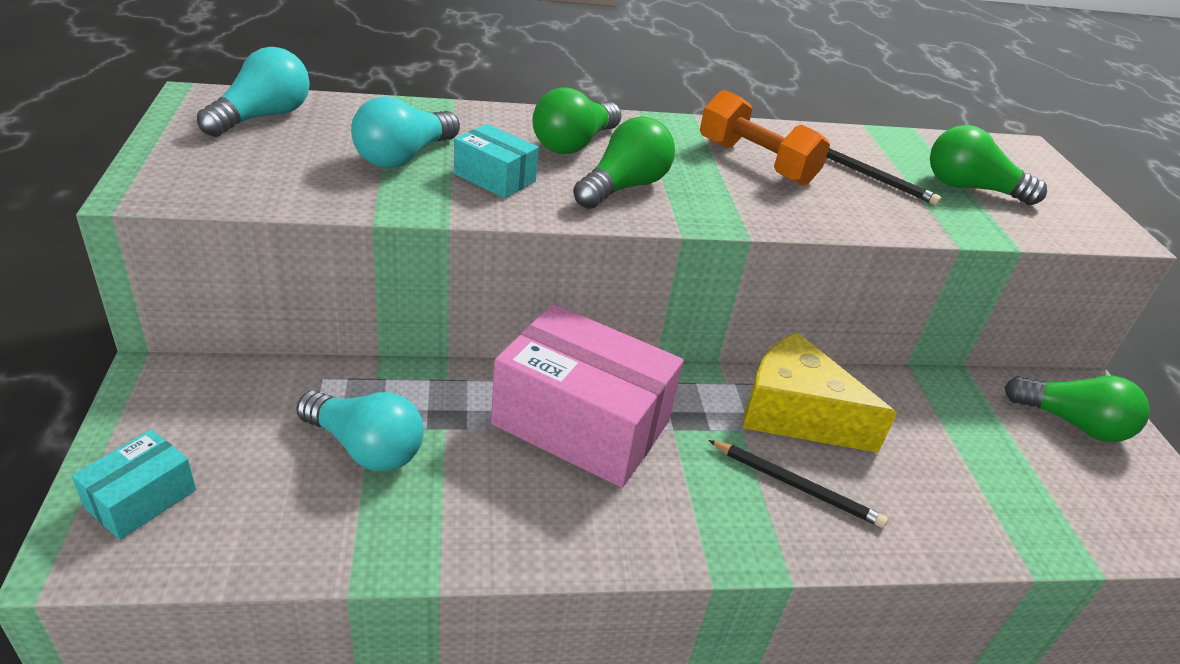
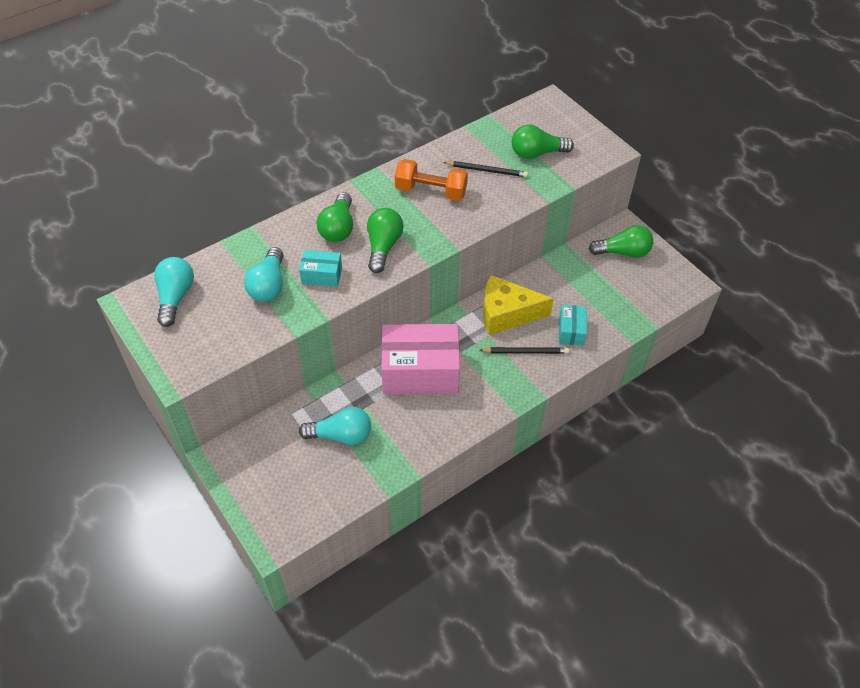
camera: 25 degrees left, 15 degrees up
(141, 499) = (273, 509): turquoise box -> turquoise box (571, 331)

